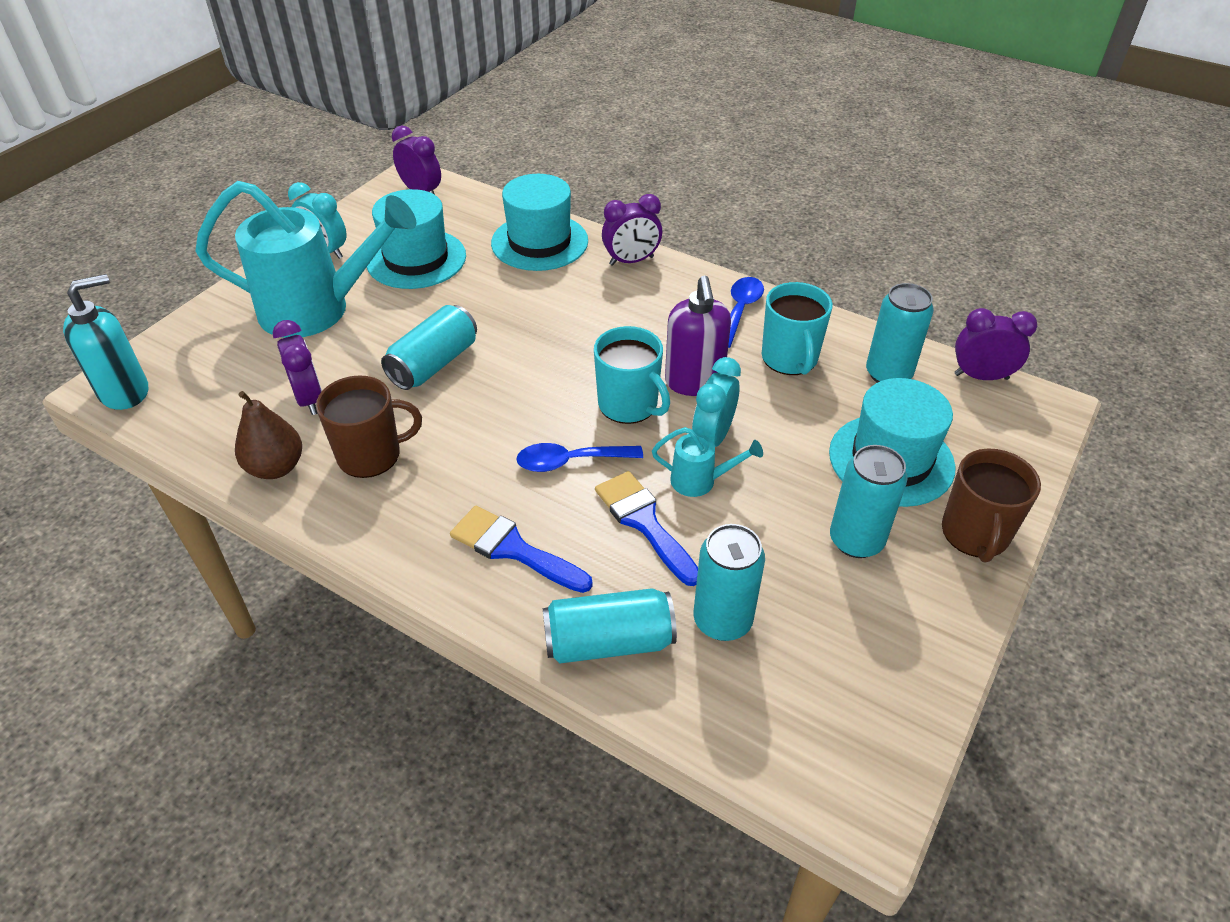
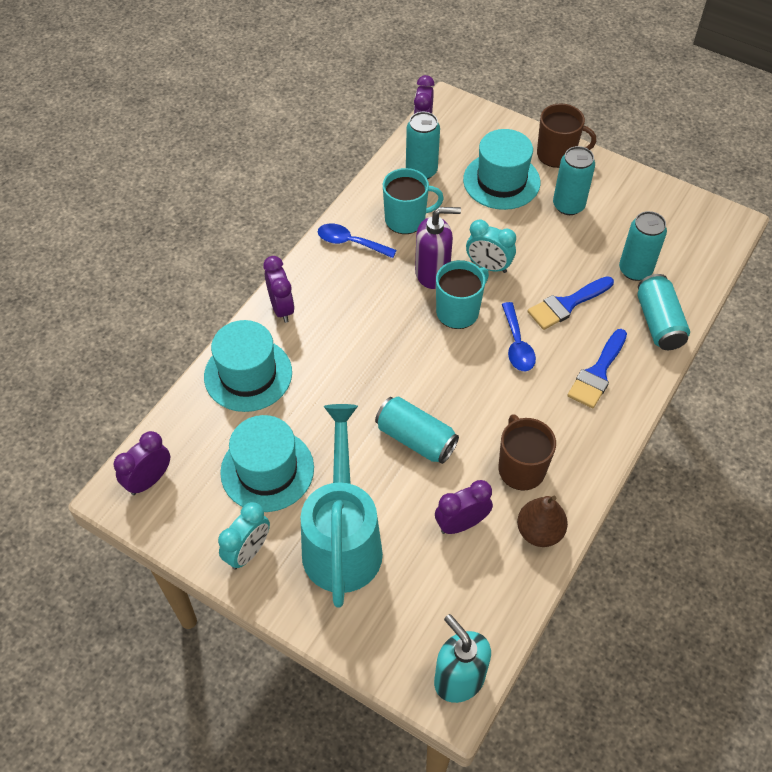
camera: 90 degrees left, 10 degrees up
(700, 481) = (528, 275): turquoise watering can -> none

